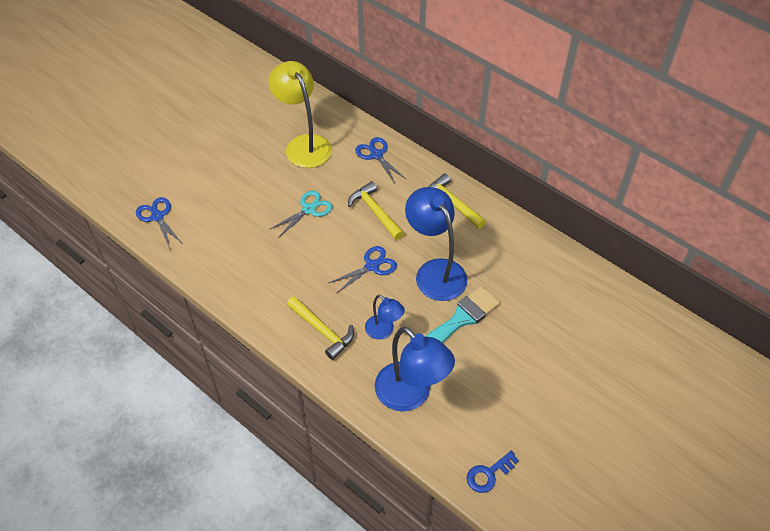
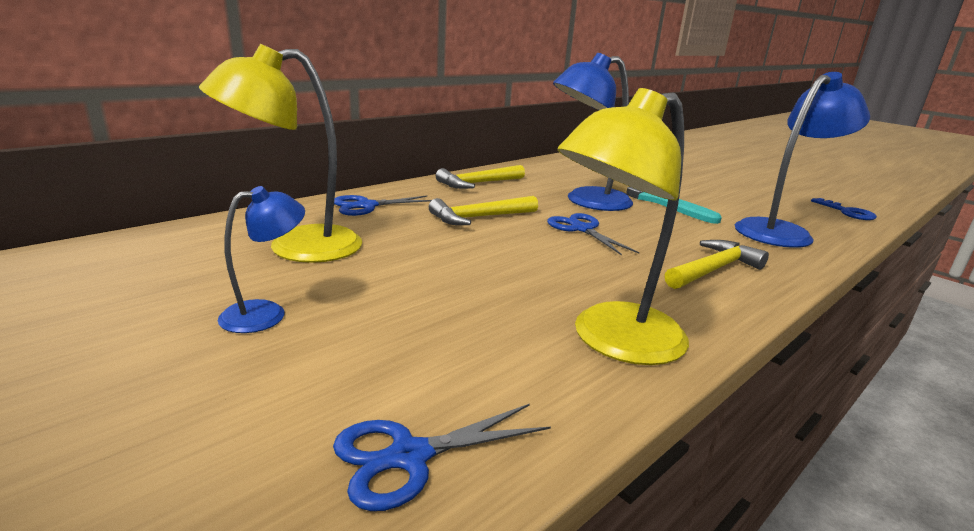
camera: 85 degrees left, 30 degrees down
(231, 273) = (612, 341): none -> yellow lamp
(309, 209) = (459, 257): turquoise scissors -> none
(384, 331) = (692, 234): blue lamp -> blue lamp (266, 313)

